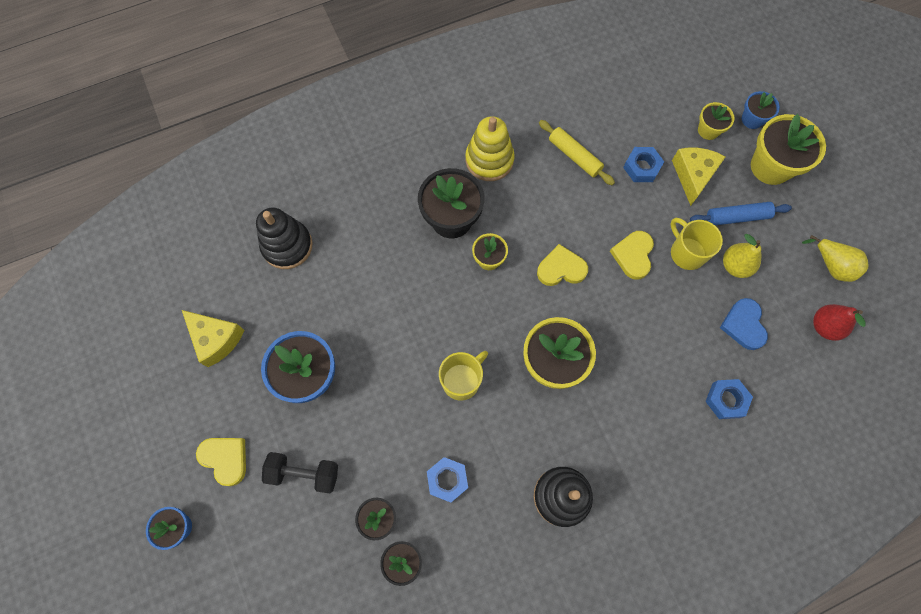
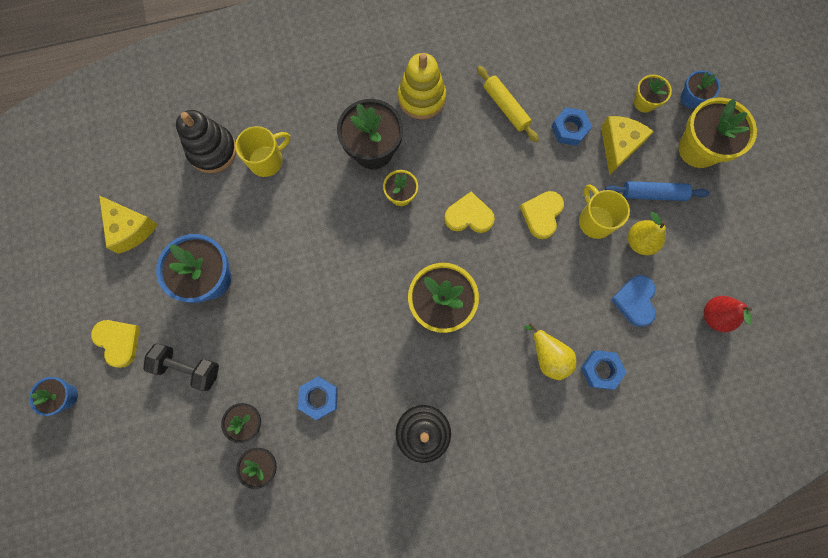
camera: 10 degrees right, 5 degrees up
(462, 380) = (351, 307): yellow mug -> yellow mug (267, 160)
(831, 265) = (736, 257): yellow pear -> yellow pear (548, 356)

